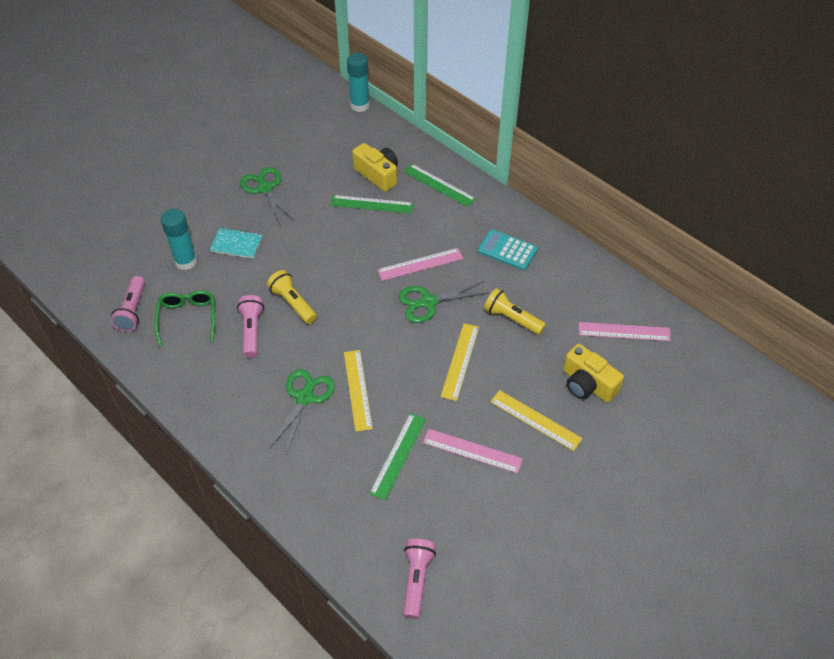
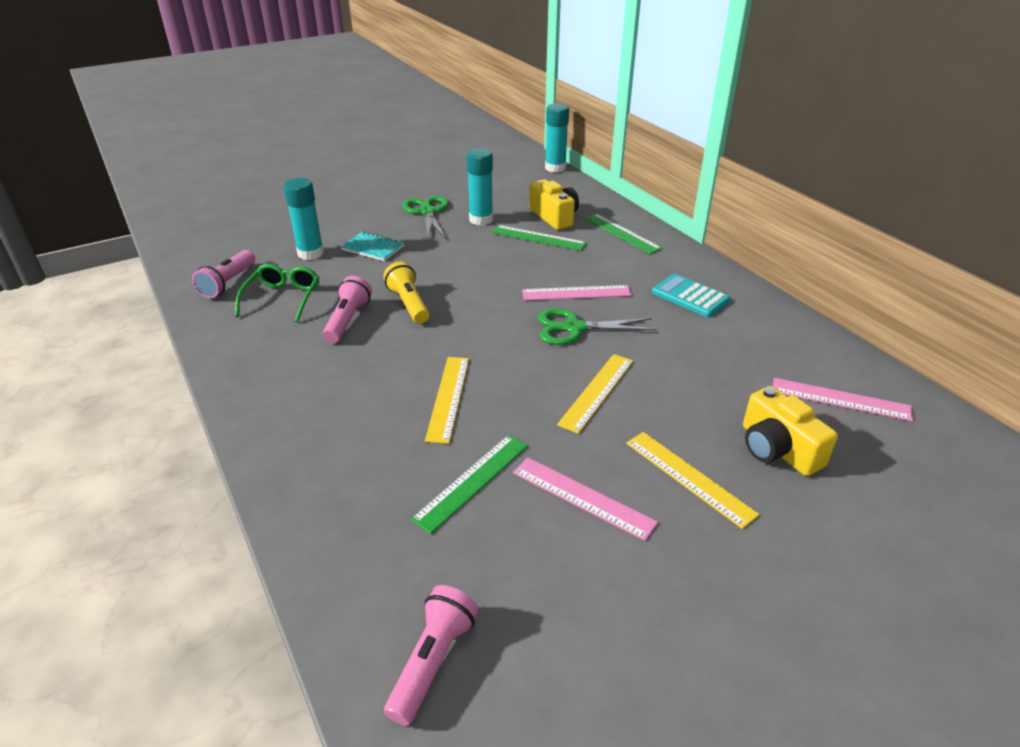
camera: 15 degrees right, 15 degrees down
(304, 398) = (376, 394): green scissors -> none
(316, 190) = (481, 220): none -> turquoise glue stick
(511, 318) = (680, 360): yellow flashlight -> none

